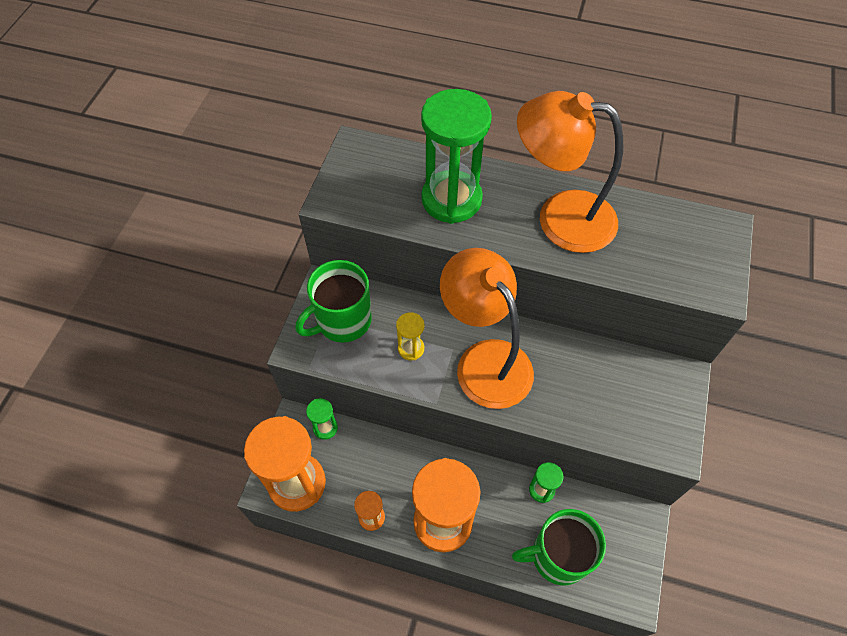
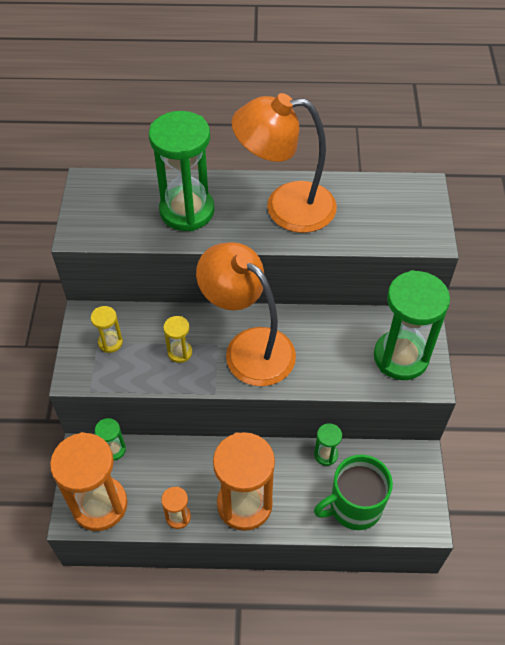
camera: 15 degrees left, 5 degrees down
(342, 321) = (110, 342): green mug -> yellow hourglass
(649, 411) = (401, 357): none -> green hourglass

